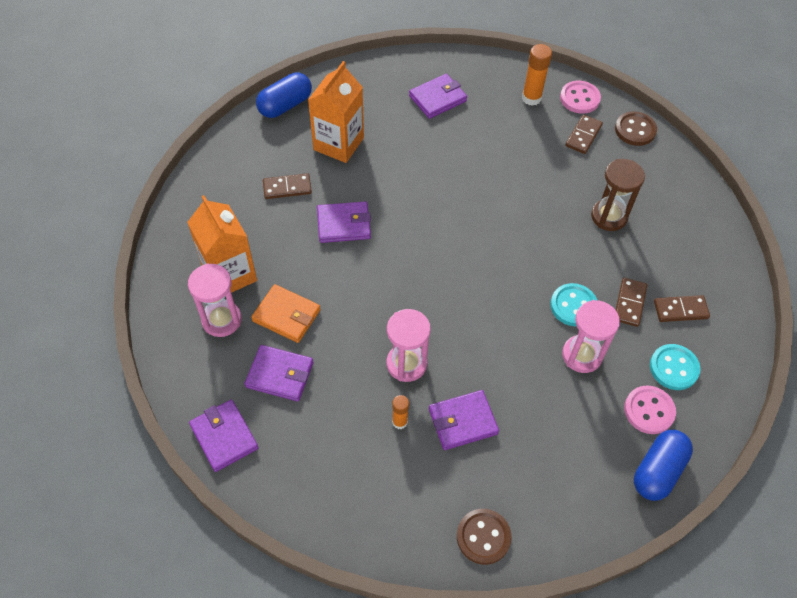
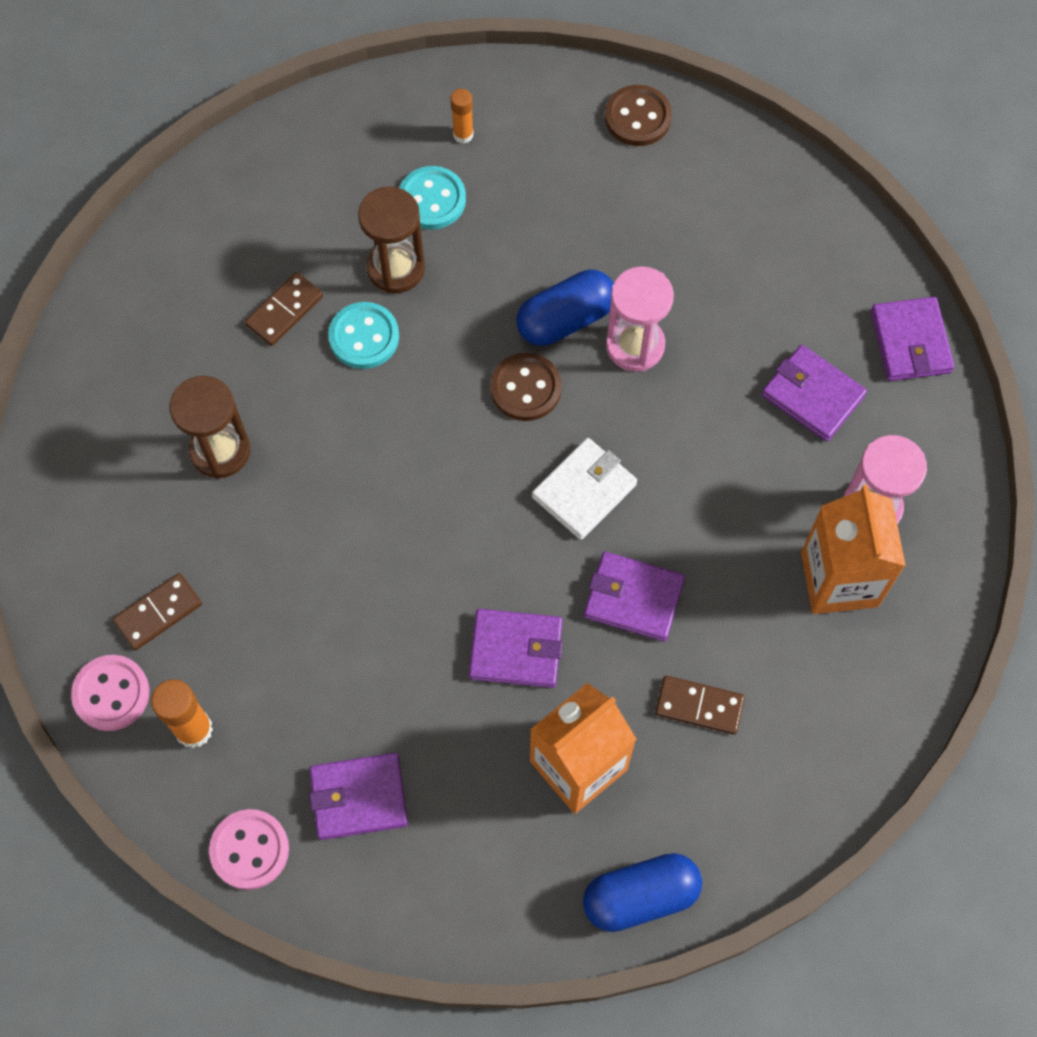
camera: 155 degrees left, 10 degrees up
(286, 315) = (775, 478): orange wallet -> none
(397, 268) = (584, 490): none -> white wallet
(399, 422) = (677, 276): orange glue stick -> orange glue stick (463, 134)
(463, 421) = (597, 246): purple wallet -> purple wallet (516, 650)
(582, 355) = (396, 268): pink hourglass -> brown hourglass
(635, 130) = (66, 589): brown button -> brown button (526, 388)
(649, 411) = (357, 172): pink button -> pink button (249, 850)
(658, 471) = (394, 107): blue capsule -> blue capsule (565, 319)
(674, 368) = (288, 208): turquoise button -> turquoise button (432, 199)
(680, 310) = (222, 275): brown domino -> none

